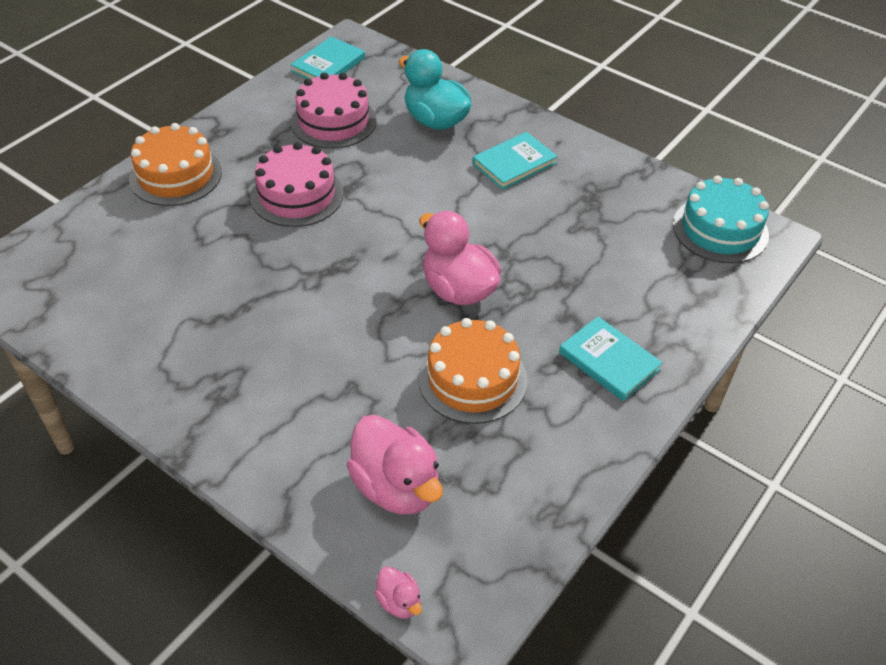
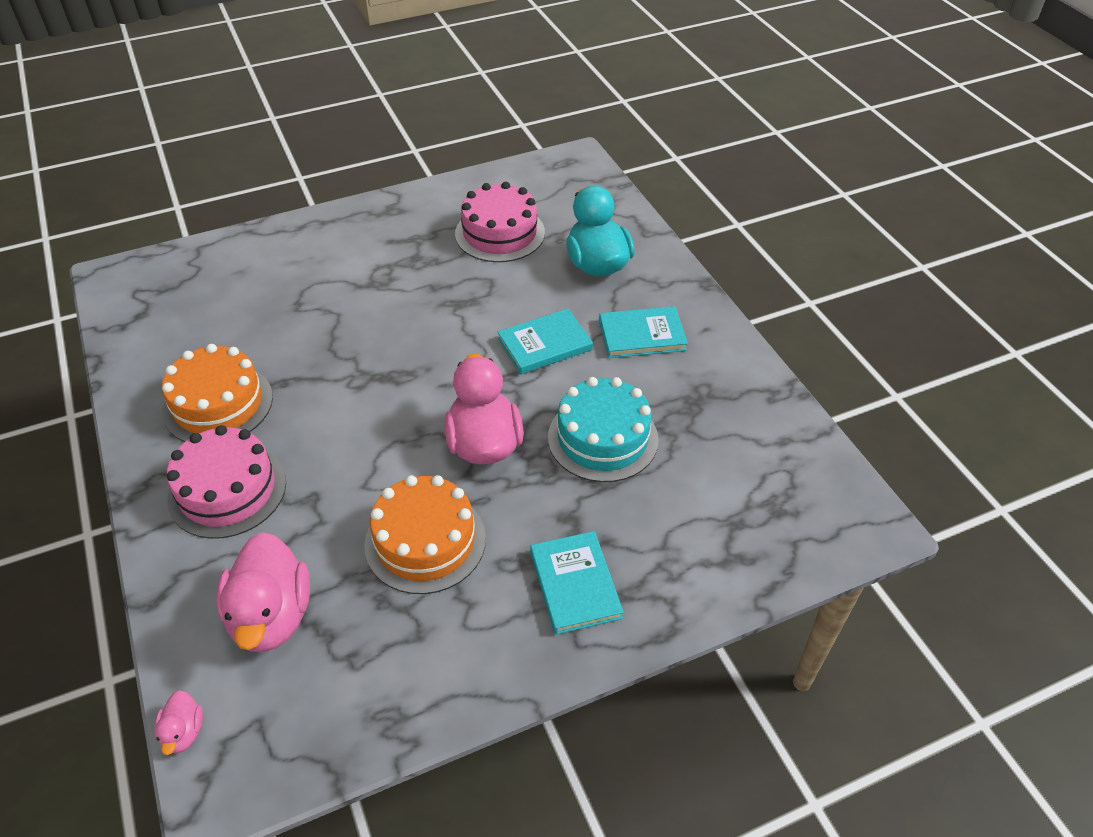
camera: 30 degrees right, 0 degrees up
(175, 175) = (324, 238): orange cake -> orange cake (218, 404)
(297, 195) = (411, 293): pink cake -> pink cake (227, 490)
(328, 65) = (538, 177): turquoise book -> turquoise book (545, 344)
(720, 229) = (814, 491): turquoise cake -> turquoise cake (603, 438)

